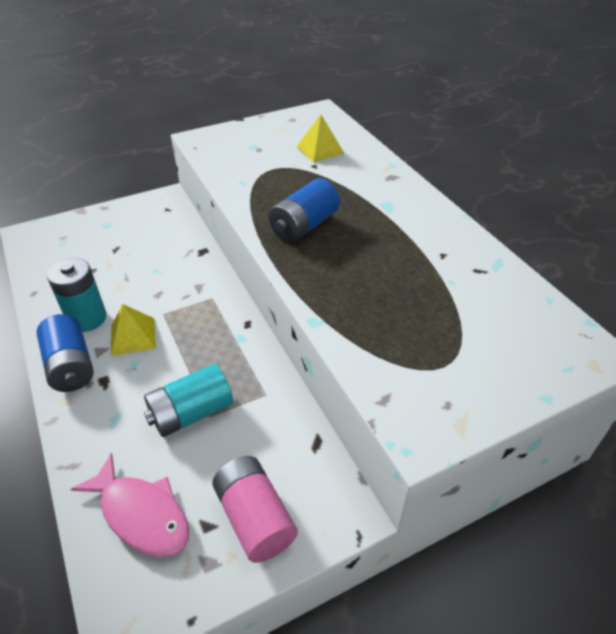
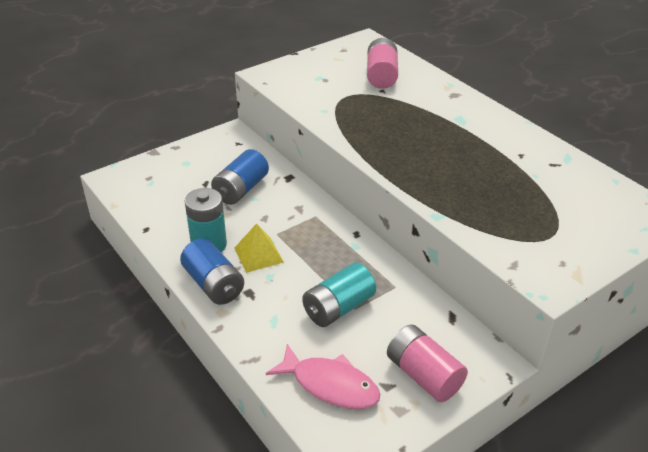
camera: 10 degrees left, 5 degrees down
(304, 226) = (396, 142): blue battery -> blue battery (241, 189)
(320, 150) = (381, 76): yellow pyramid -> pink battery

